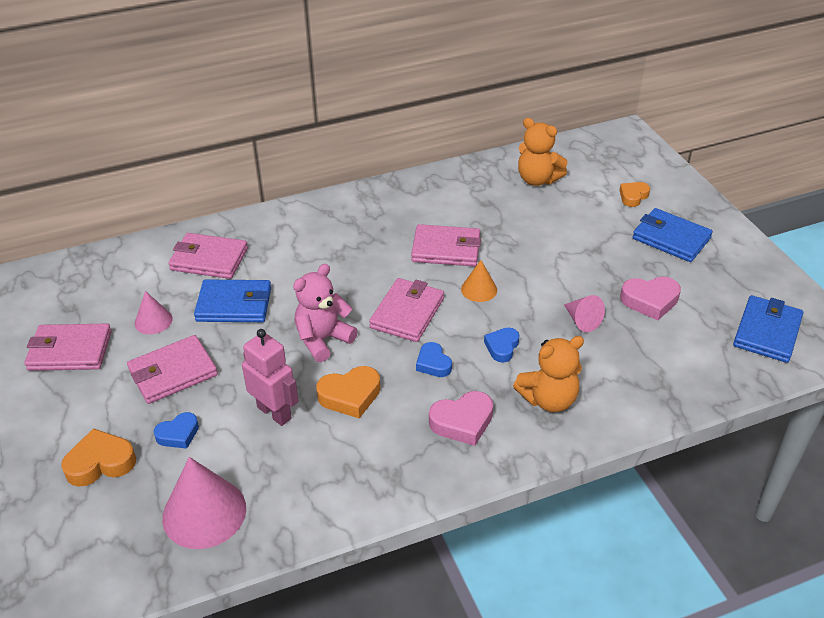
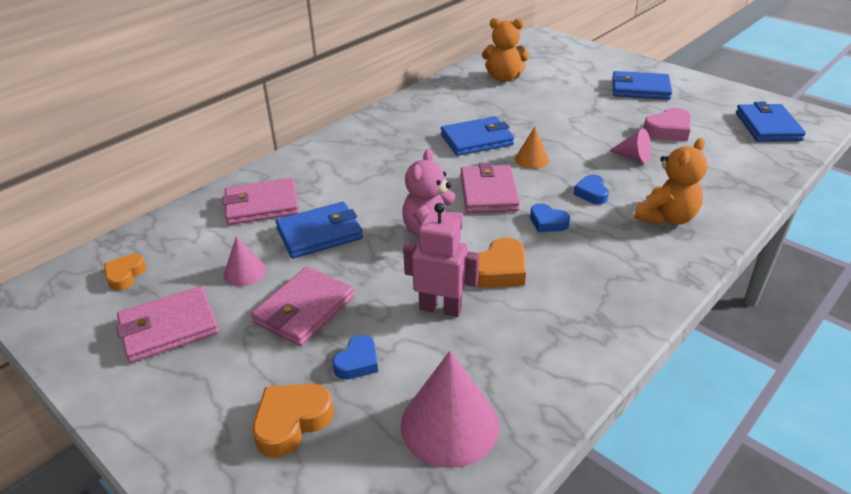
camera: 25 degrees left, 5 degrees down
(446, 249) = (476, 140): pink wallet -> blue wallet
(462, 422) = (616, 257): pink heart -> none
(633, 196) = (586, 71): orange heart -> orange heart (125, 275)

